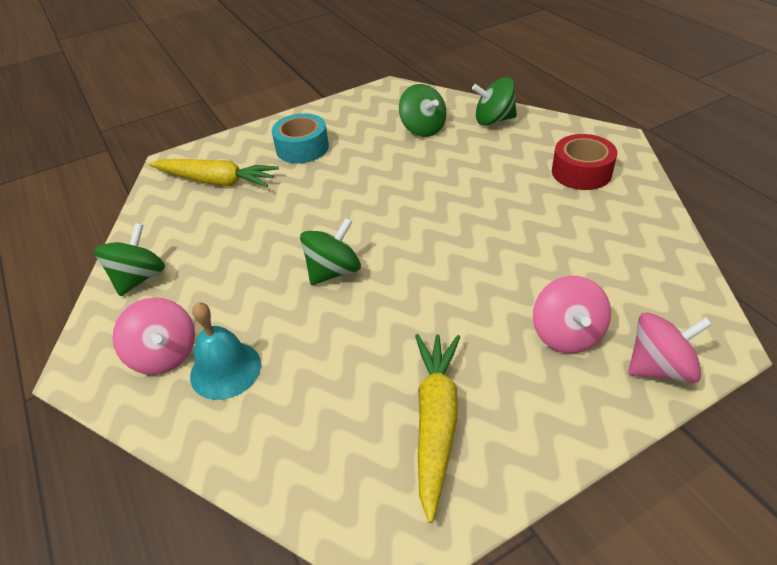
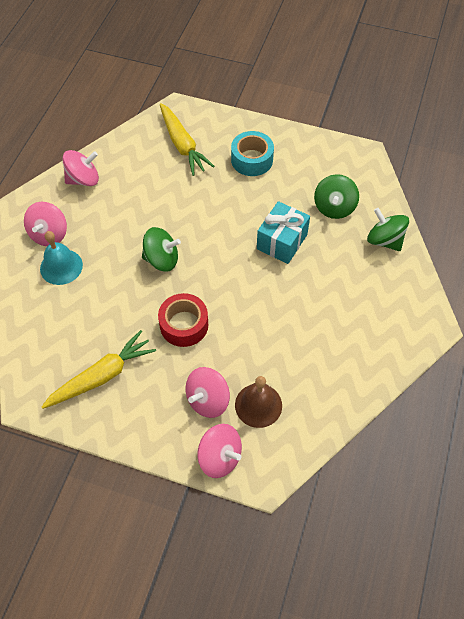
camera: 45 degrees right, 15 degrees up
(139, 278) = (83, 179): green spinning top -> pink spinning top
(421, 176) = (282, 242): none -> turquoise gift
(581, 172) = (370, 327): red tape -> red tape (184, 325)
(610, 295) = (258, 405): none -> brown bell

